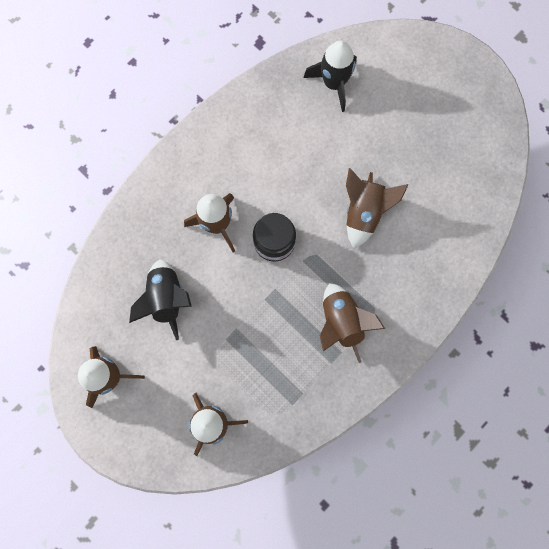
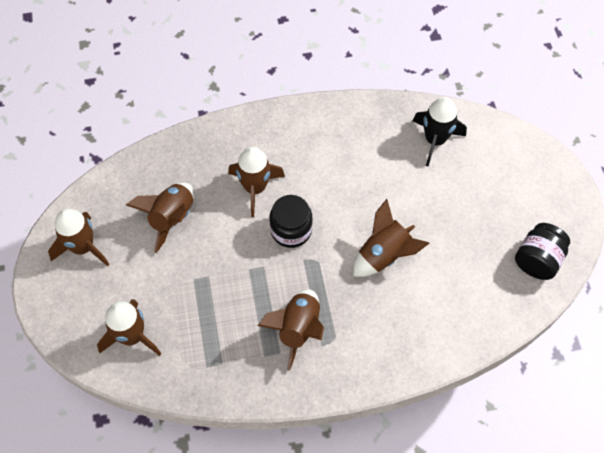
camera: 35 degrees right, 15 degrees down
(167, 299) = (172, 218): black rocket -> brown rocket
(482, 138) = (537, 260): none -> black jar

